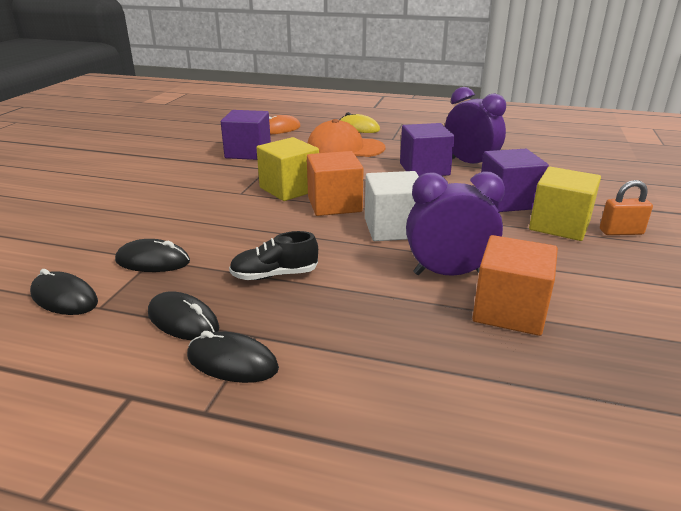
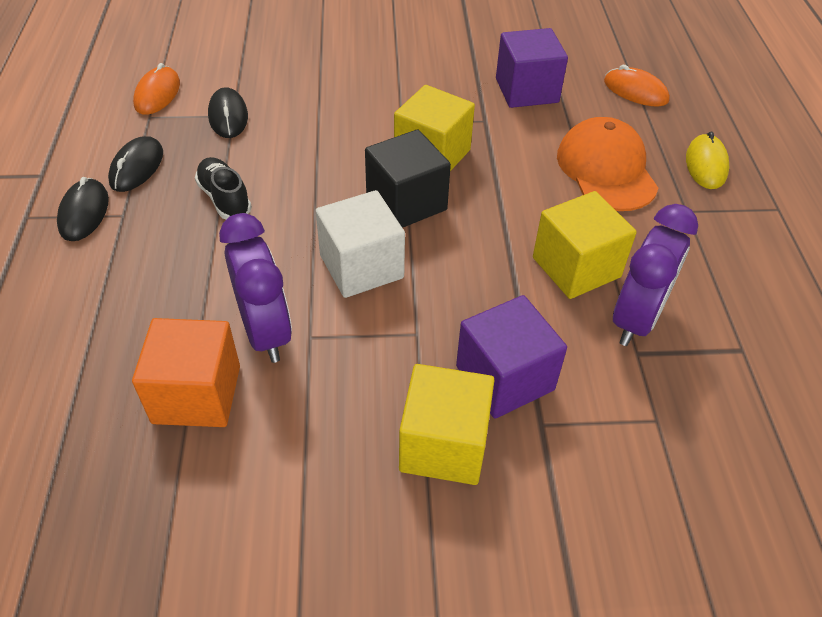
camera: 70 degrees right, 20 degrees up
(64, 298) = (157, 94): black mouse -> orange mouse
(334, 204) = (406, 202): orange cube -> black cube
(424, 169) = (576, 267): purple cube -> yellow cube
(621, 232) = (454, 529): orange padlock -> none

